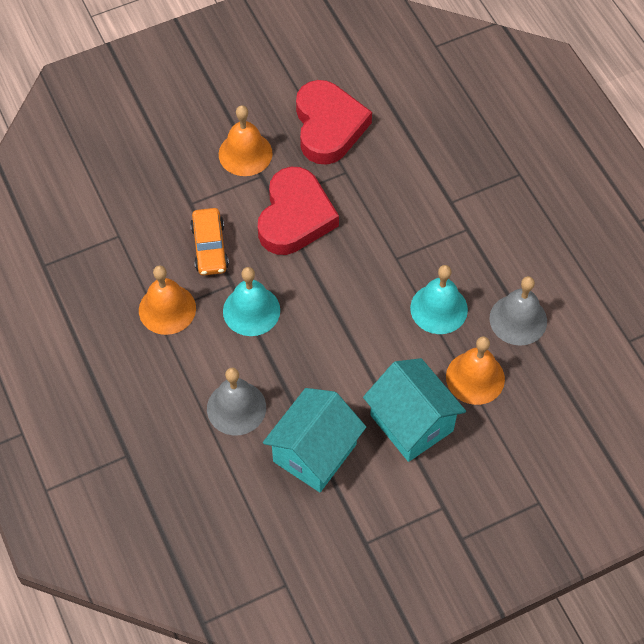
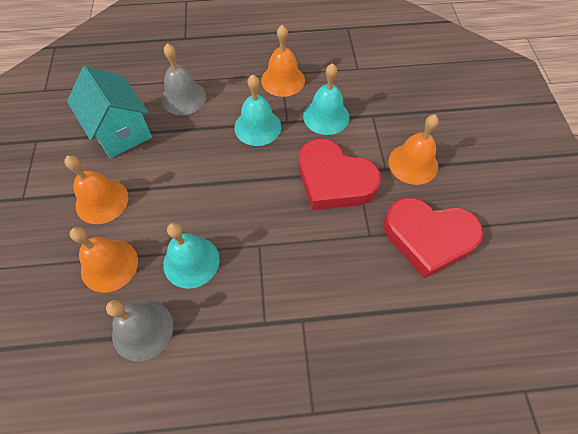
camera: 110 degrees right, 0 degrees up
(209, 247) = (326, 116): orange car -> turquoise bell
(411, 423) = (102, 201): turquoise house -> orange bell

